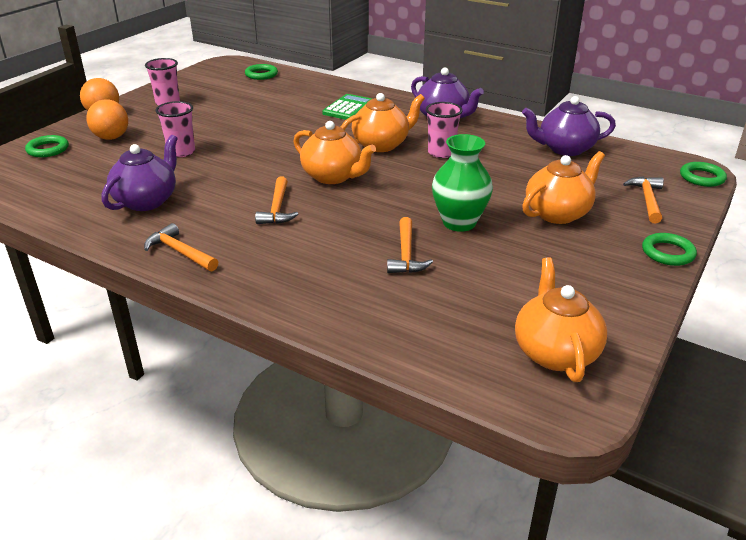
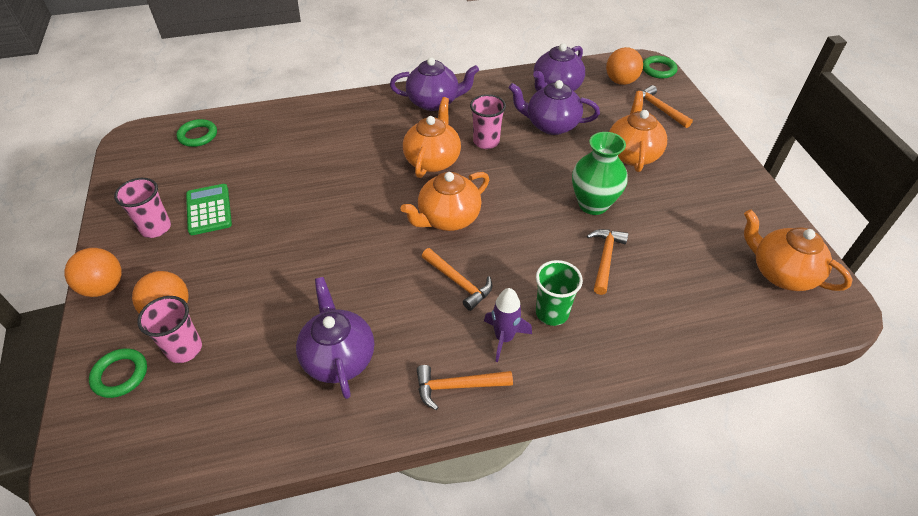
camera: 45 degrees left, 15 degrees up
(181, 152) = (275, 279): pink cup -> pink cup (184, 349)
(251, 249) = (504, 338): none -> purple rocket
(307, 257) = (552, 313): none -> green cup
(333, 176) = (448, 218): orange teapot -> orange teapot turned 150 degrees clockwise
(348, 108) = (346, 134): green calculator -> green calculator (209, 210)
(406, 254) = (605, 258): orange hammer -> orange hammer turned 120 degrees counterclockwise
(515, 166) = (551, 125): none -> purple teapot
(641, 169) = (621, 81): none -> orange ball
(668, 253) = (724, 148): green ring -> none

